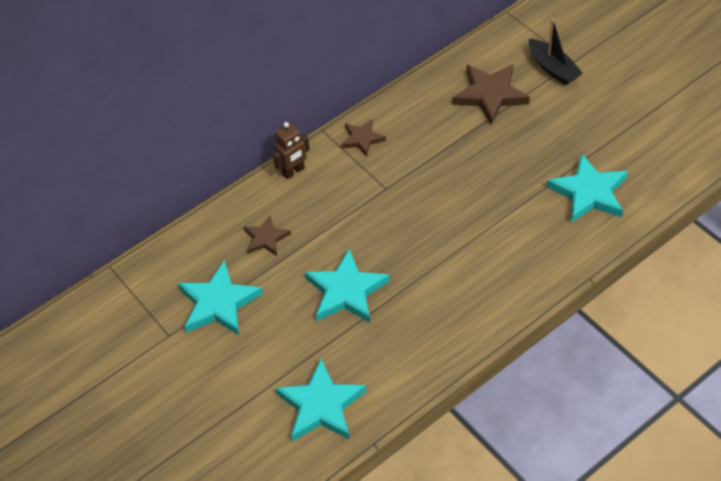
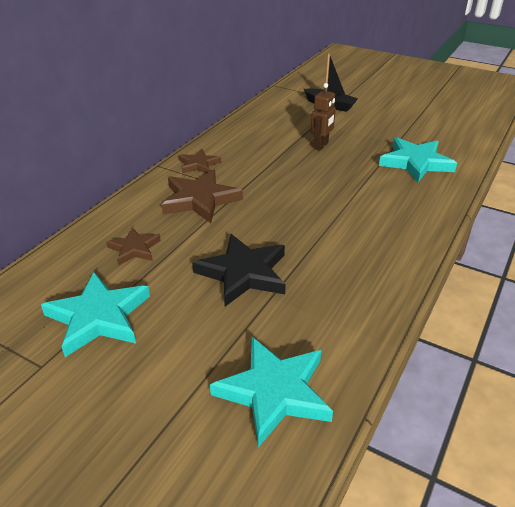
camera: 25 degrees left, 15 degrees down
(293, 172) = (142, 196): brown robot -> brown robot (321, 145)
(346, 291) = (243, 273): turquoise star -> black star
(490, 95) = (292, 124): brown star -> brown star (200, 200)

